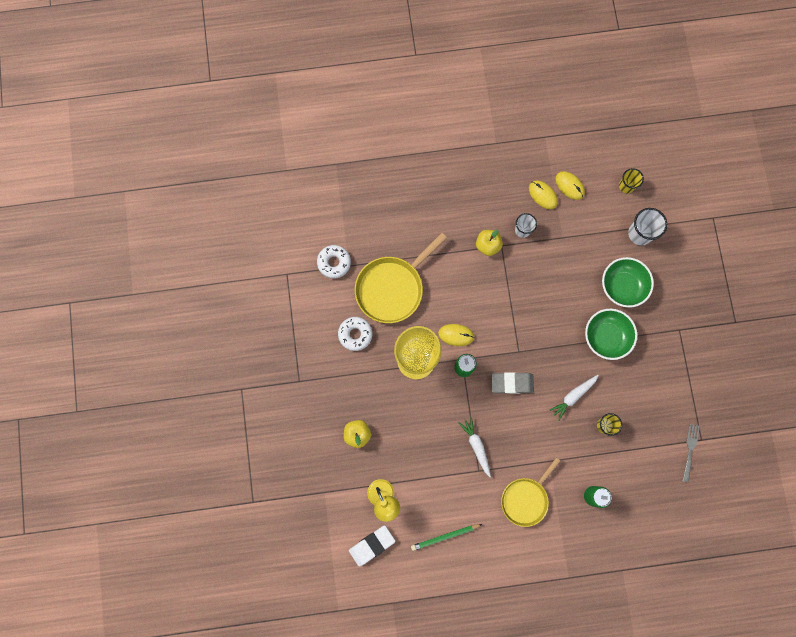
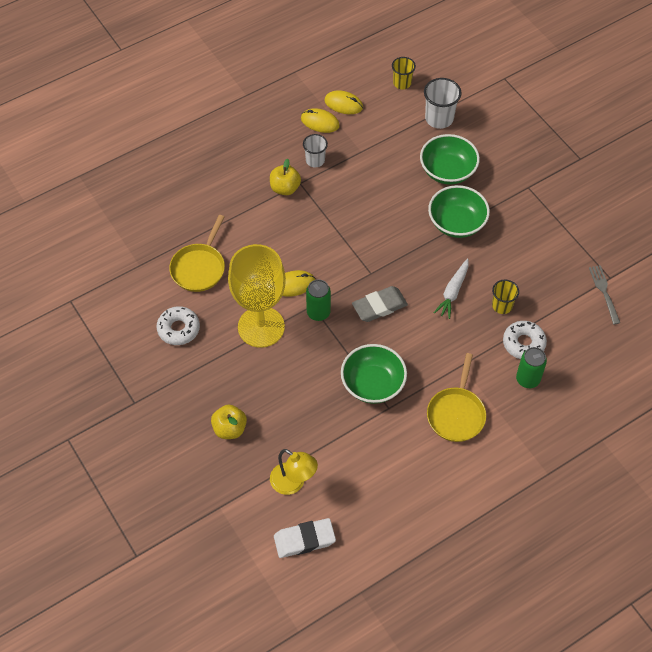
camera: 25 degrees left, 20 degrees down
(334, 263) = (120, 269): white donut -> white donut (523, 343)
(372, 545) = (304, 540): white eraser -> white eraser turned 45 degrees clockwise
(392, 288) = (199, 267): yellow pan -> yellow pan, size x0.67
(445, 536) = (385, 492): green pencil -> none
(476, 446) = (373, 384): white carrot -> green bowl

